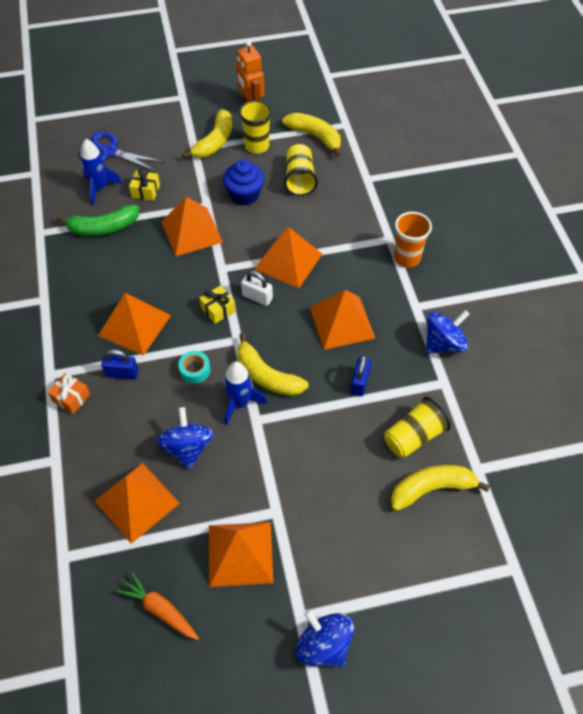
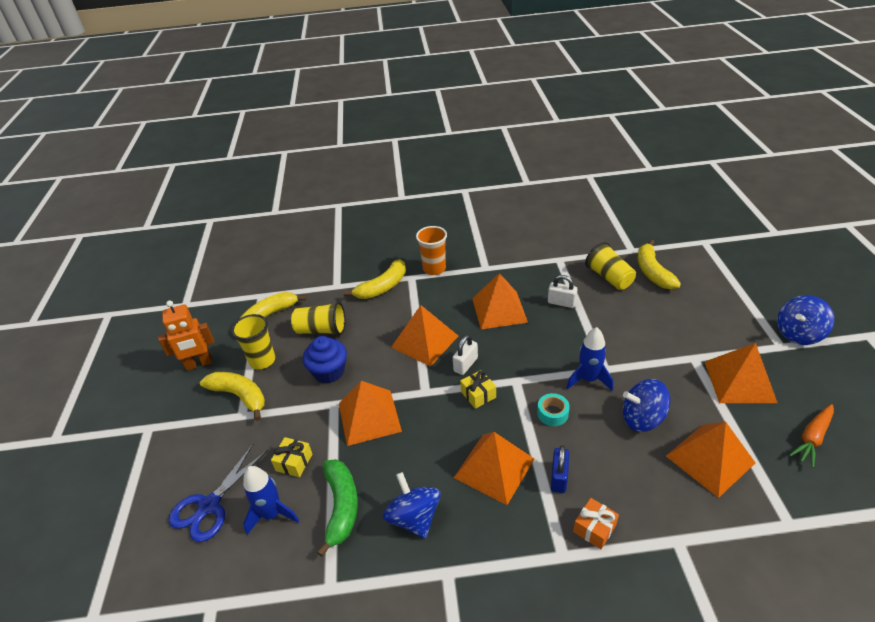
camera: 80 degrees left, 15 degrees down
(267, 375) = (557, 360): yellow banana -> yellow banana (382, 287)
(360, 382) = (561, 303): blue padlock -> white padlock
(443, 344) = (523, 256): blue spinning top -> blue spinning top (414, 517)

